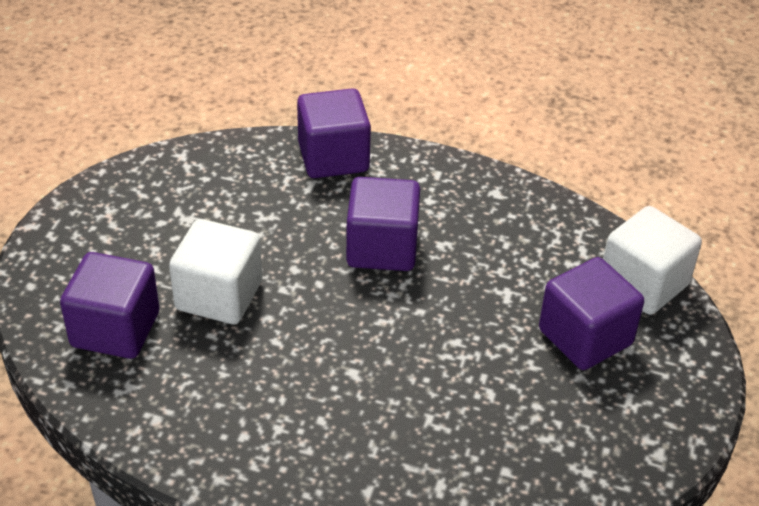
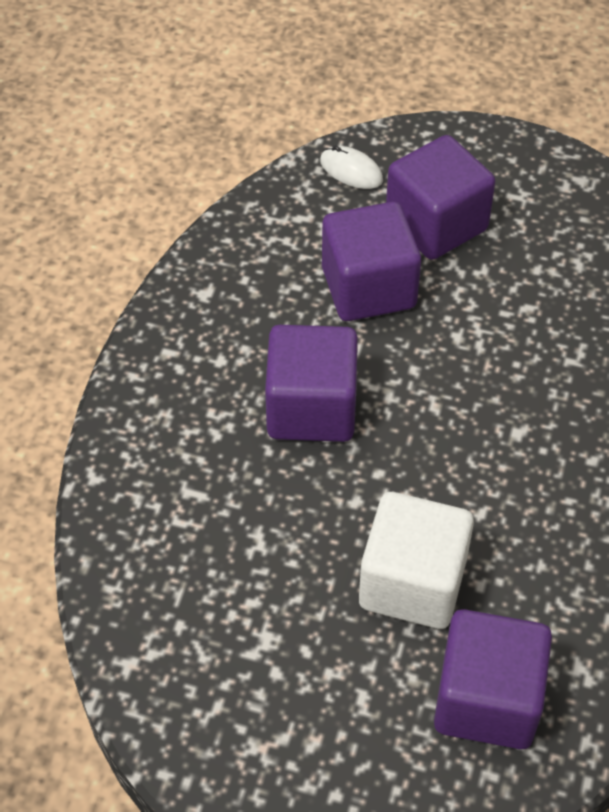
camera: 90 degrees left, 10 degrees up
(333, 157) = (135, 468): purple cube -> purple cube (368, 288)
(643, 284) = (351, 170): white cube -> white mouse

